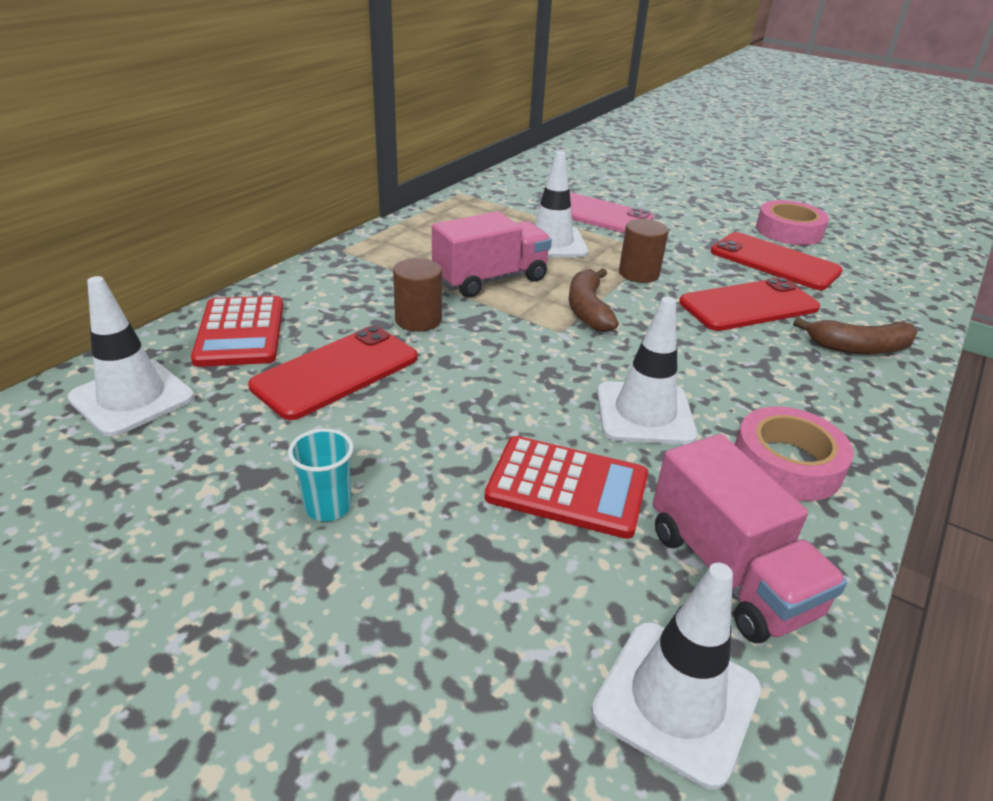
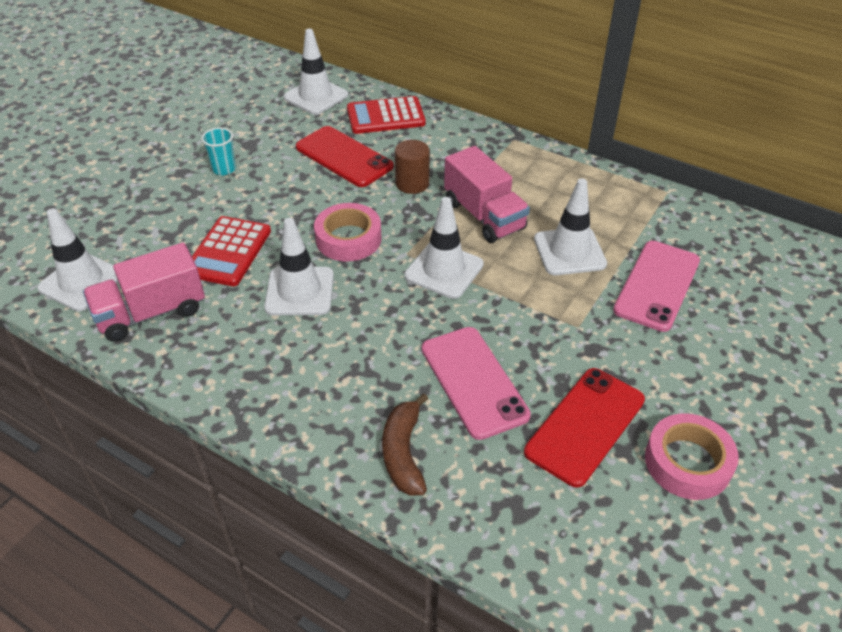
camera: 90 degrees right, 10 degrees up
(588, 310) = (444, 270): brown banana -> white traffic cone
(639, 274) = (521, 308): brown cylinder -> none
(748, 305) = (474, 381): red phone -> pink phone
(787, 463) = (240, 359): pink tape -> pink tape (348, 239)

